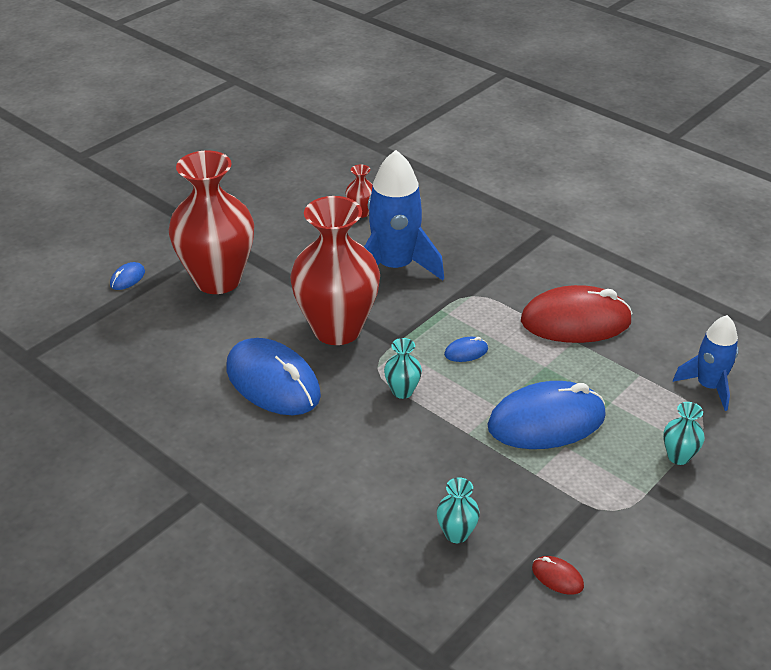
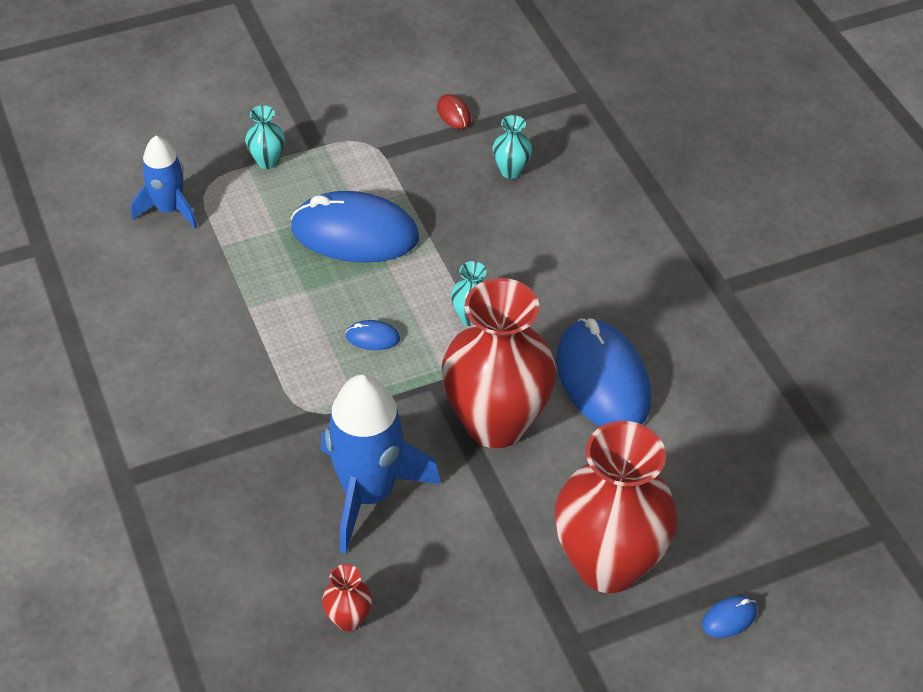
camera: 155 degrees left, 10 degrees up
(575, 321) = (224, 329): red mouse -> none

